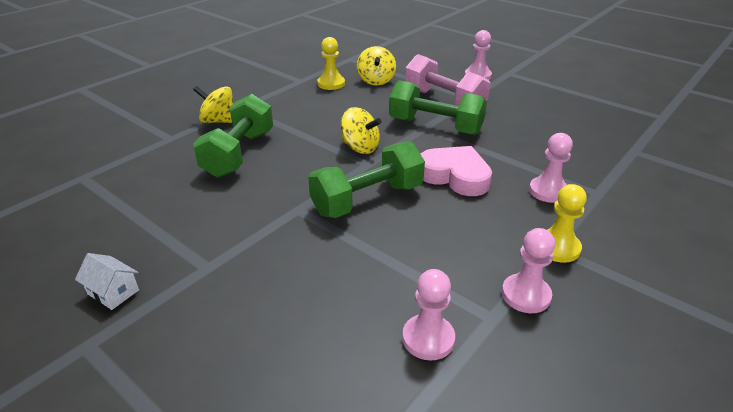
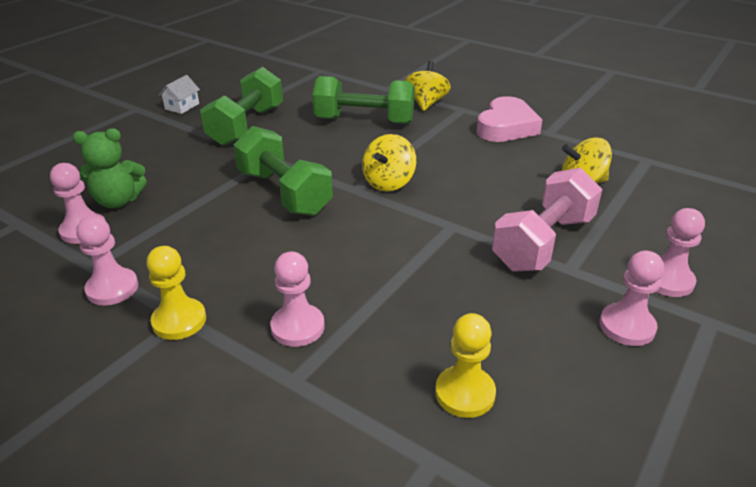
camera: 85 degrees right, 0 degrees up
(331, 84) = (551, 152): yellow pawn -> yellow pawn (465, 393)
(367, 318) = (118, 201): none -> green teddy bear
(435, 126) = (458, 234): green dumbbell -> green dumbbell (247, 126)
(455, 176) = (332, 249): pink heart -> pink heart (506, 127)
(518, 91) = (627, 326): none -> pink pawn

